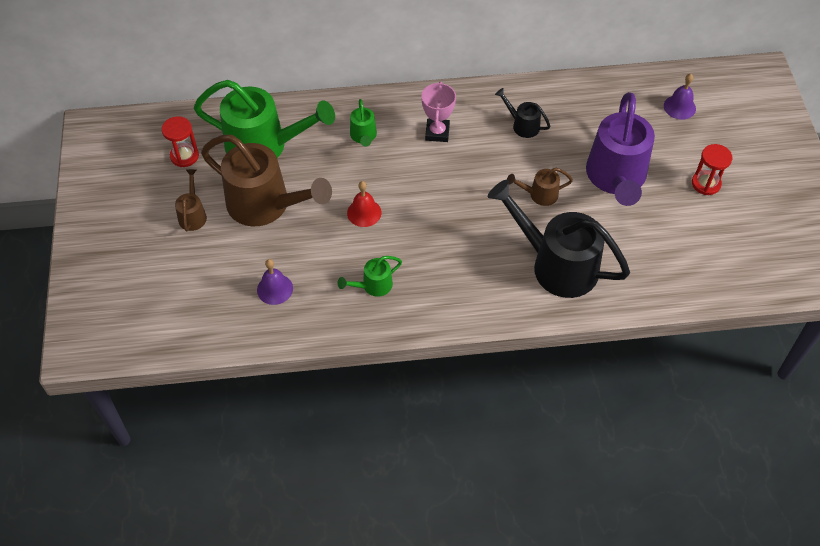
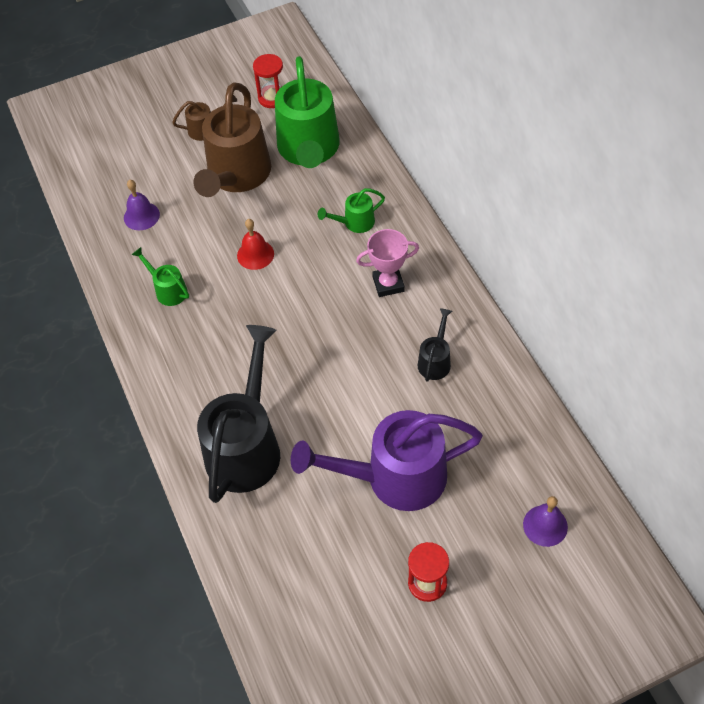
camera: 75 degrees right, 0 degrees up
(539, 195) = (338, 404): brown watering can -> none

